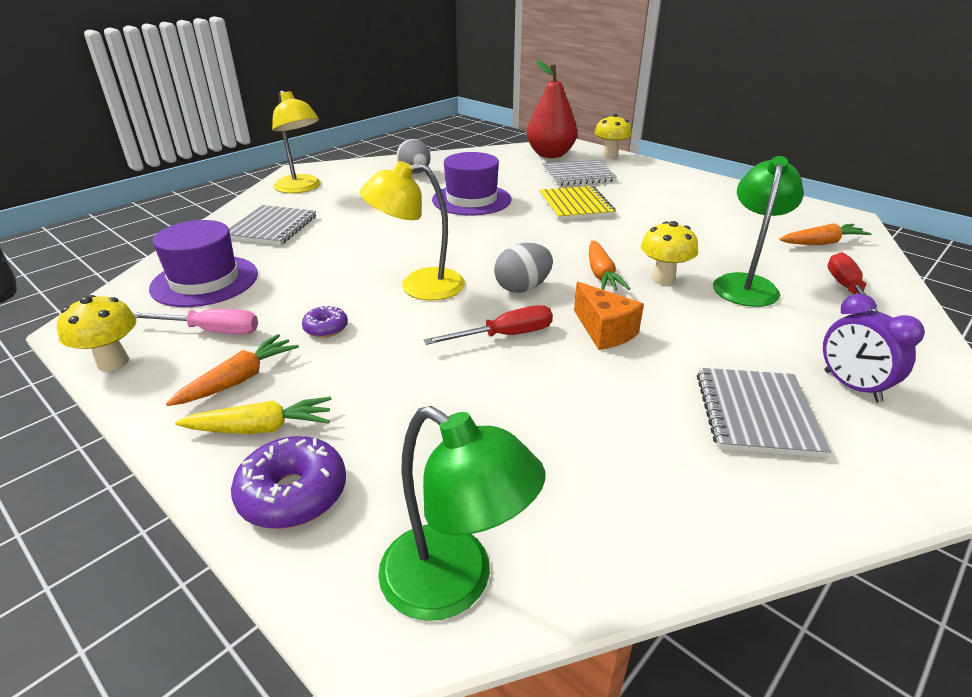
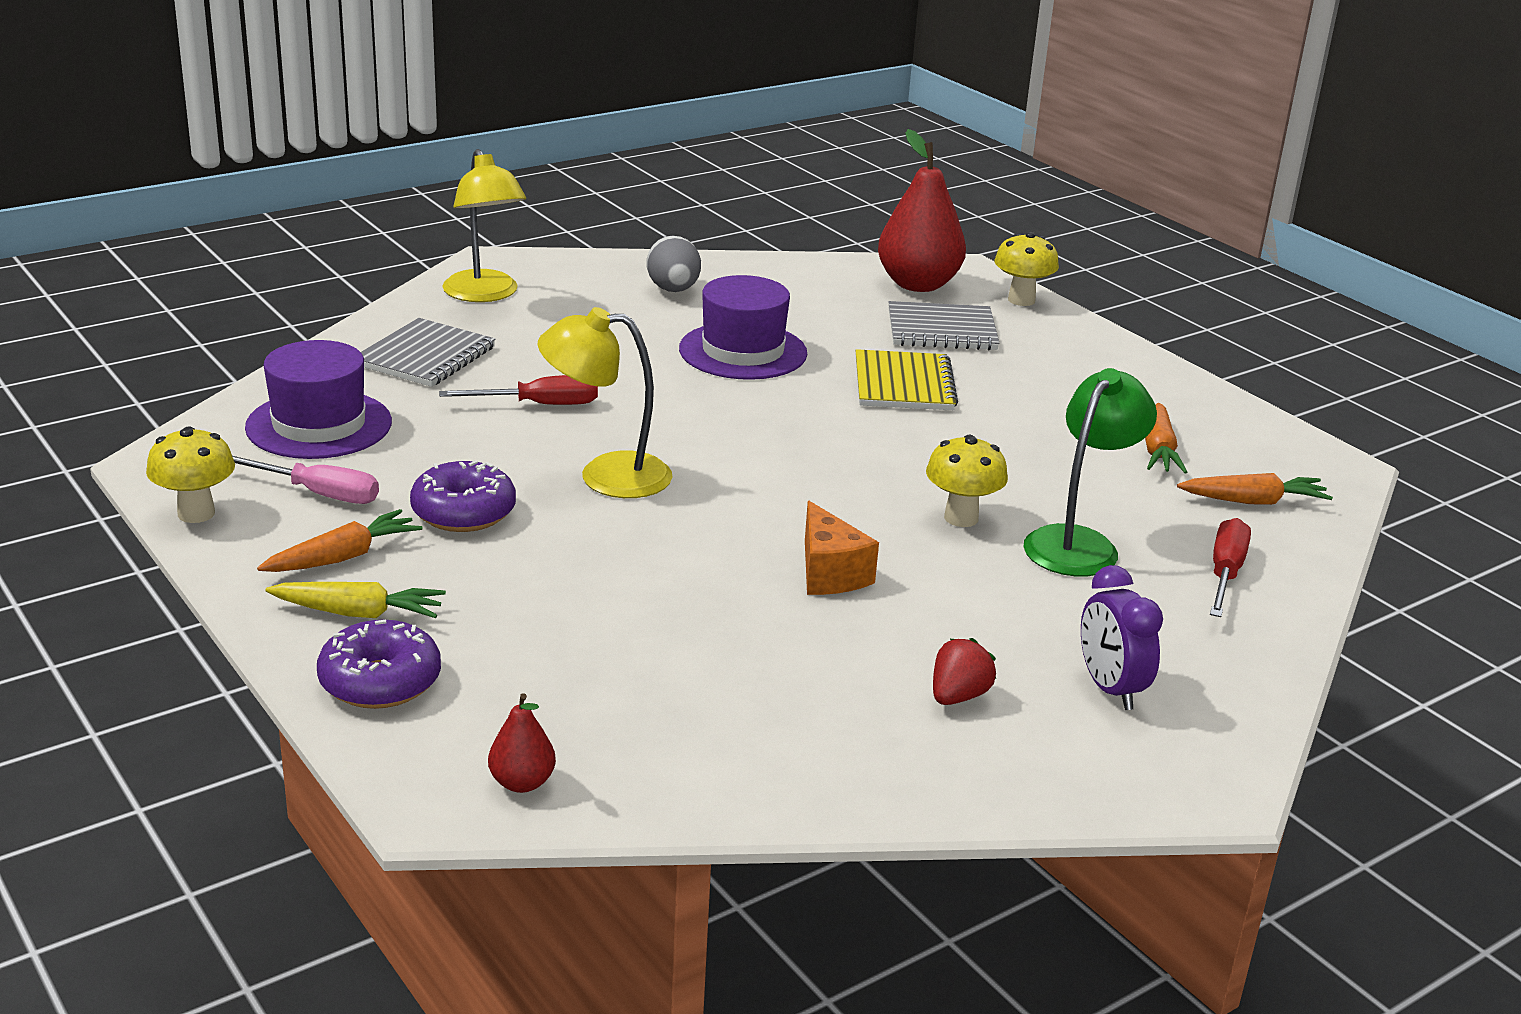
camera: 10 degrees right, 5 degrees down
(326, 328) = (463, 512): purple donut -> purple donut, size x1.74
(454, 584) = (522, 783): green lamp -> red pear
(505, 336) = (693, 558): red screwdriver -> red screwdriver (539, 405)
(522, 288) = (750, 499): grey egg -> none
(601, 274) = (874, 498): orange carrot -> orange carrot (1158, 451)
(756, 414) = (958, 696): grey notebook -> red strawberry

